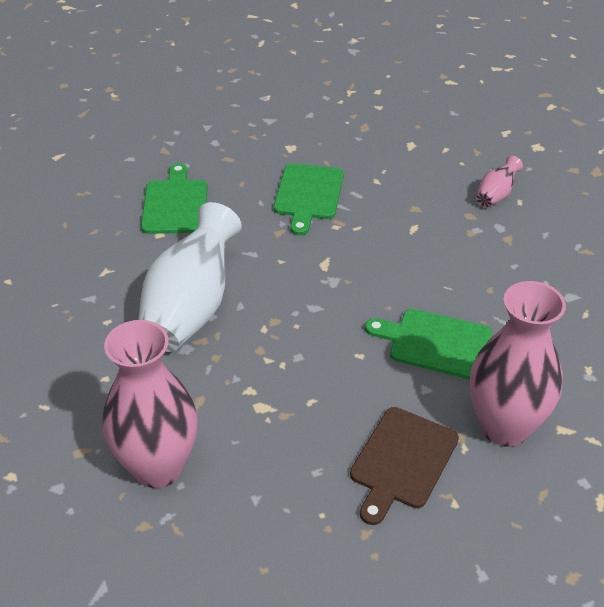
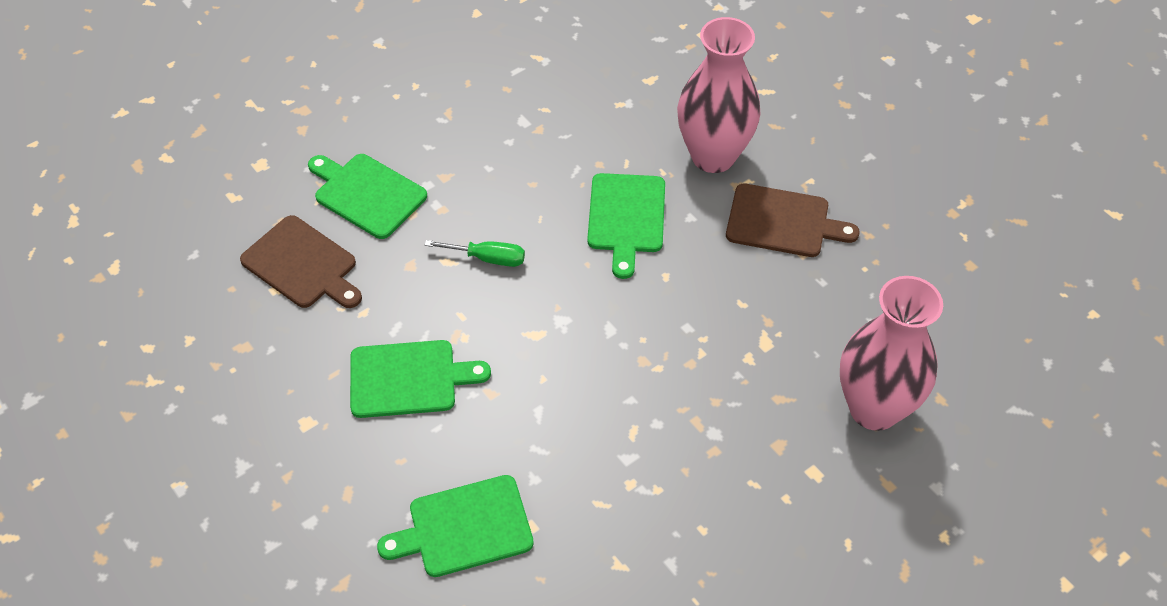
camera: 105 degrees left, 10 degrees up
(191, 308) = (650, 448): white vase -> none
(410, 250) = (488, 258): none -> green screwdriver
(430, 157) = (302, 265): none -> brown cutting board
(496, 195) = (367, 194): pink vase -> green cutting board

